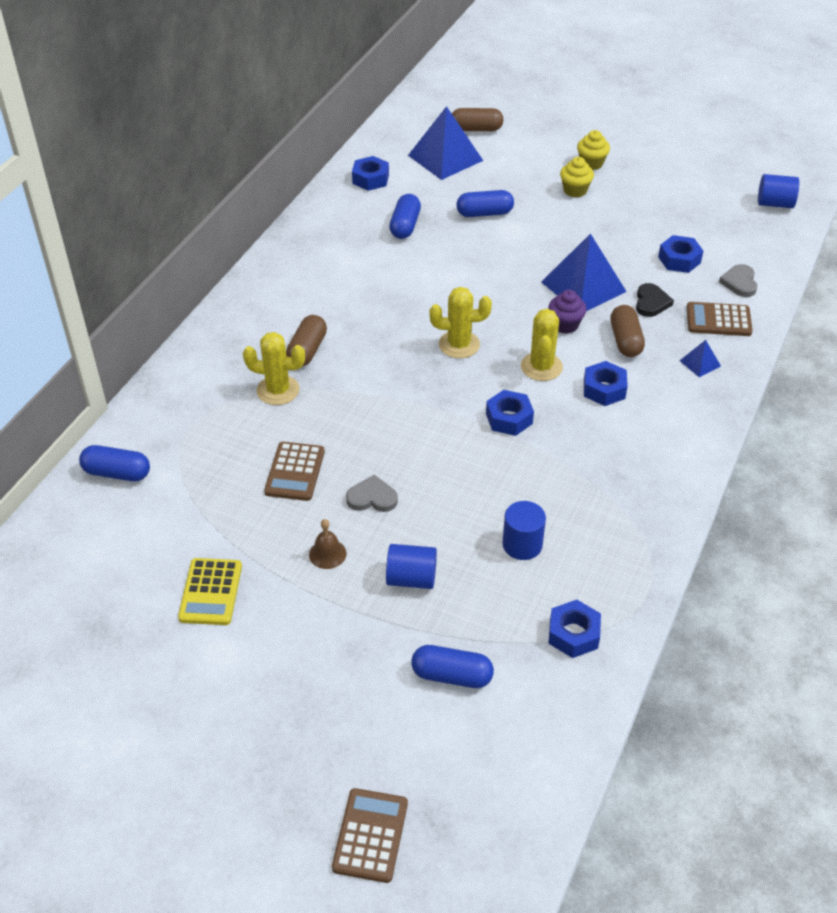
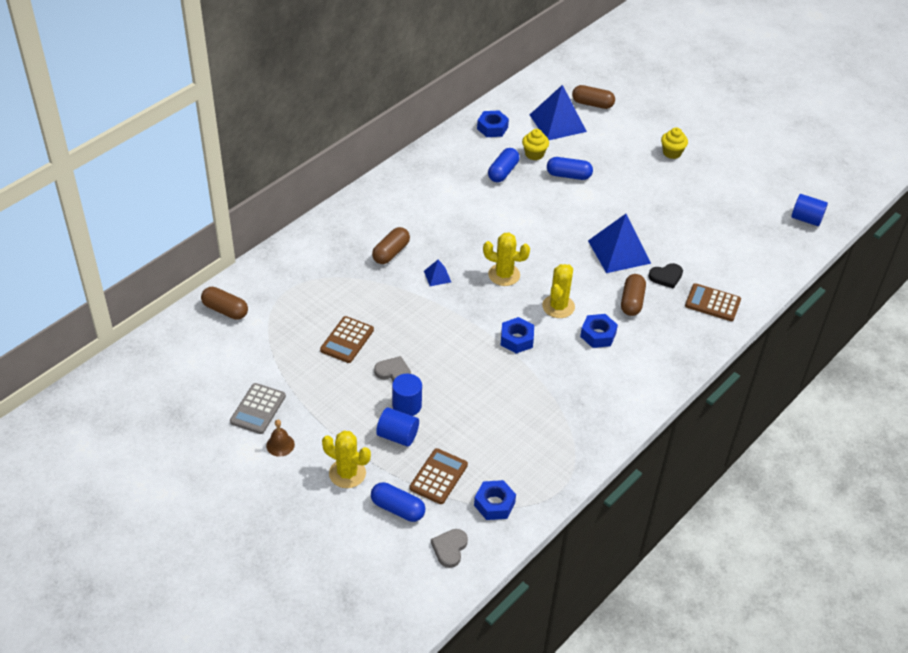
camera: 15 degrees right, 0 degrees up
(117, 473) = (225, 310): blue capsule -> brown capsule
(211, 592) = (258, 409): yellow calculator -> grey calculator
(278, 390) = (358, 278): yellow cactus -> yellow cactus (347, 473)
(327, 554) = (347, 403): brown bell -> brown bell (280, 445)
(370, 835) = (301, 595): brown calculator -> brown calculator (438, 476)
(522, 544) = (486, 433): blue cylinder -> blue cylinder (407, 405)
(565, 325) = (591, 278): purple cupcake -> none
(575, 190) = (648, 172): yellow cupcake -> yellow cupcake (534, 154)
(651, 302) = (666, 277): black heart -> black heart turned 45 degrees clockwise
(679, 260) = (705, 247): blue nut -> none
(700, 363) = (681, 333): blue pyramid -> blue pyramid (437, 276)
(739, 283) = (744, 277): grey heart -> grey heart (449, 548)

